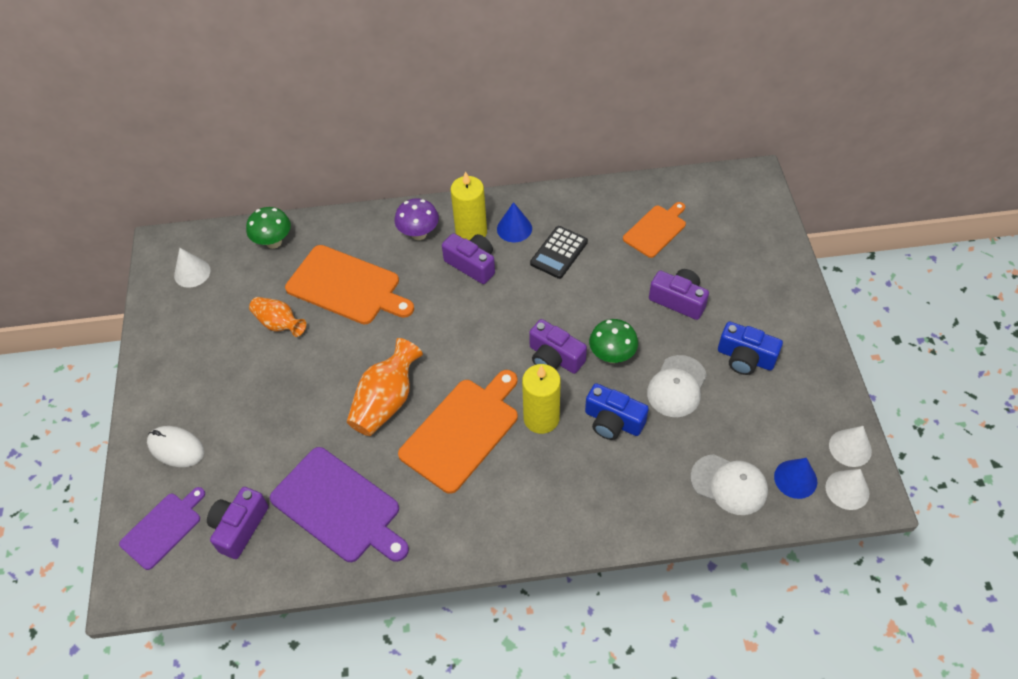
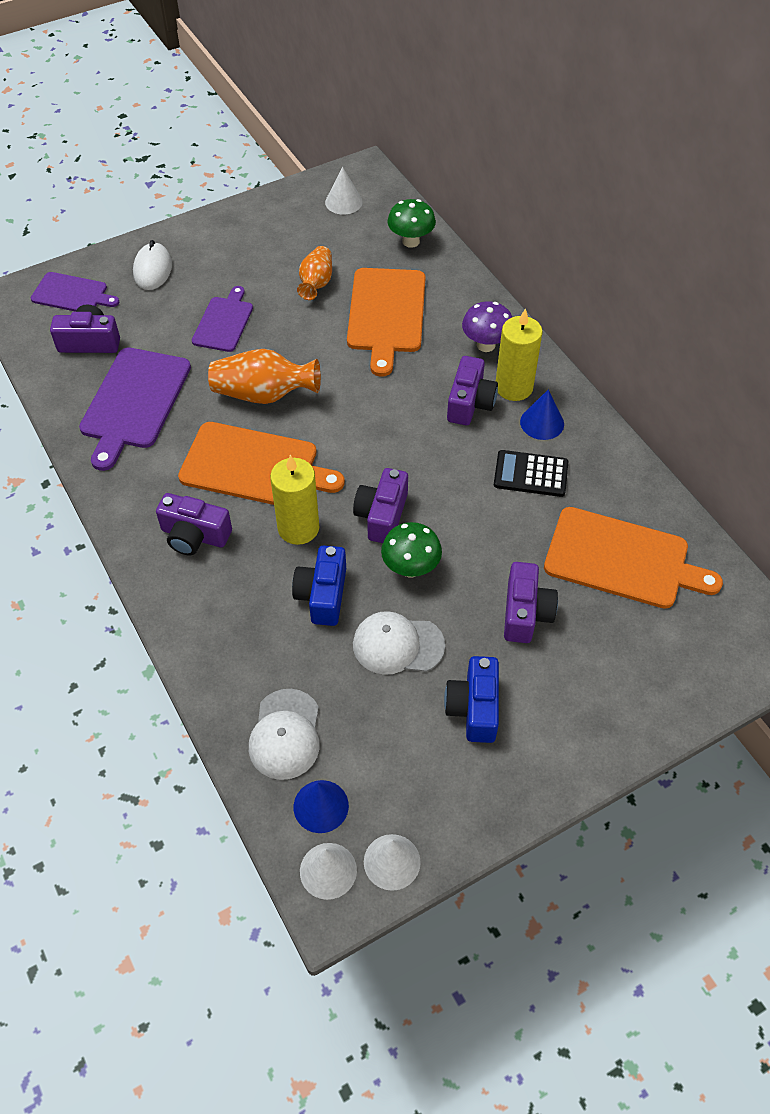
camera: 65 degrees right, 0 degrees up
(282, 408) = (223, 322): none -> purple cutting board
(515, 497) = (194, 535): none -> purple camera
(656, 230) = (622, 559): orange cutting board -> orange cutting board, size x1.65

